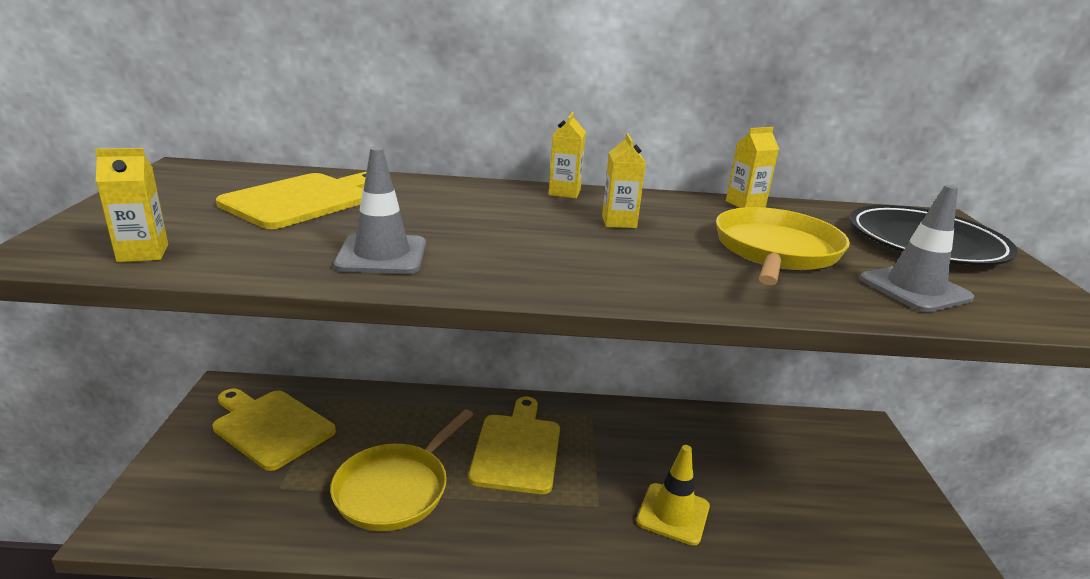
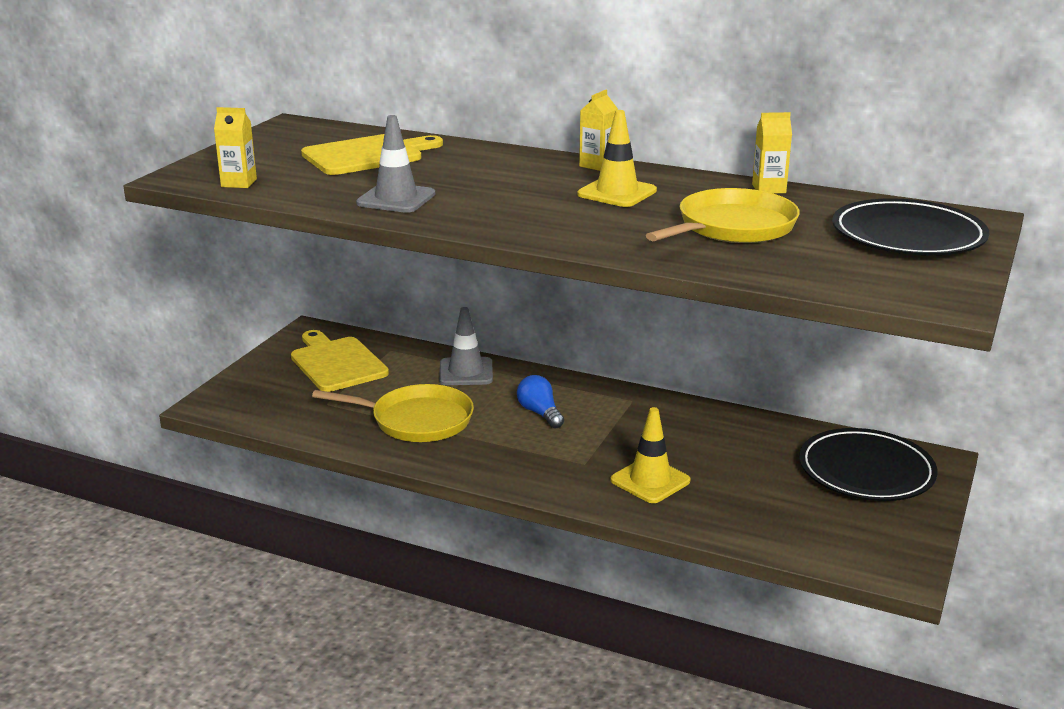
camera: 25 degrees right, 0 degrees up
(395, 489) = (417, 420): yellow pan -> yellow pan turned 135 degrees counterclockwise
(517, 449) = (540, 413): yellow cutting board -> blue light bulb
(619, 222) = (617, 193): yellow carton -> yellow traffic cone
(831, 452) = (866, 471): none -> black plate
(914, 289) = (817, 265): grey traffic cone -> grey traffic cone (466, 372)

